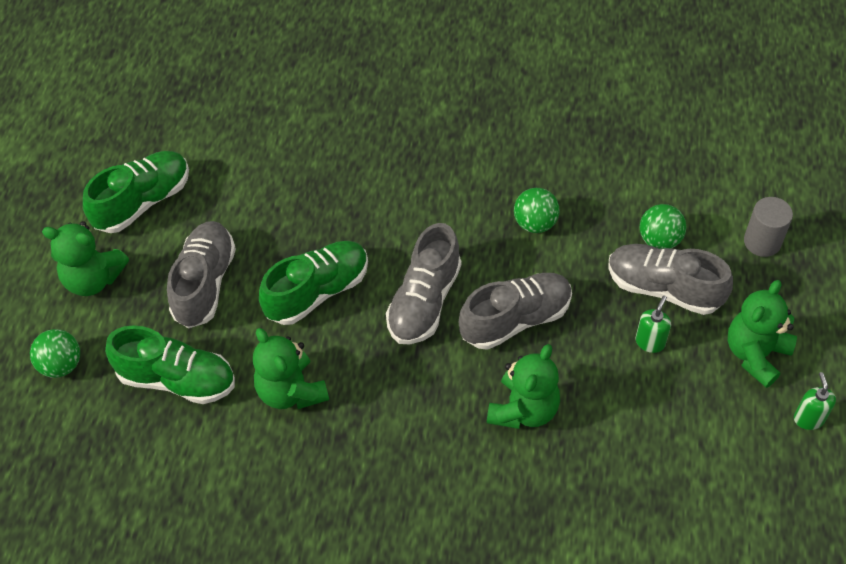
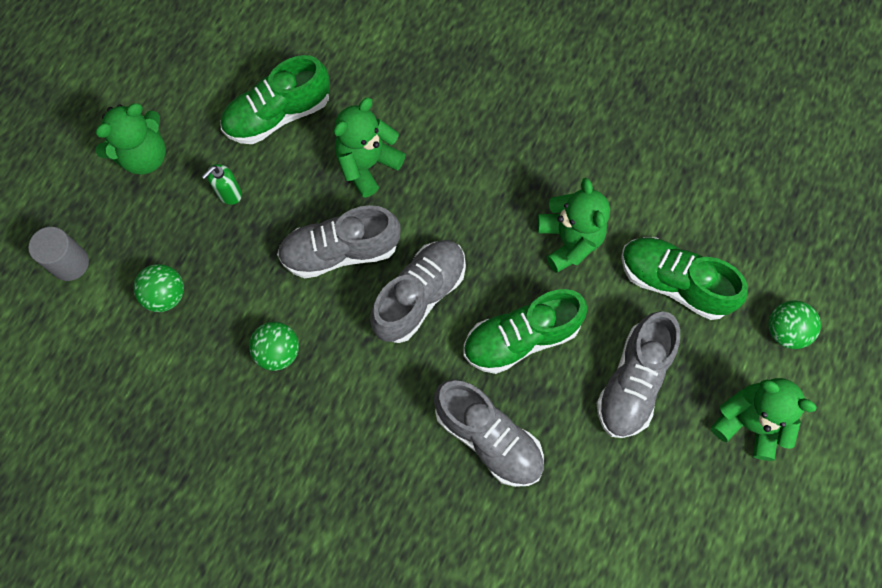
camera: 165 degrees left, 15 degrees up
(143, 202) = (687, 510): green shoe -> green shoe (278, 115)
(664, 288) = (189, 242): grey shoe -> grey shoe (488, 437)
(808, 418) = (134, 90): green soap dispenser -> none

